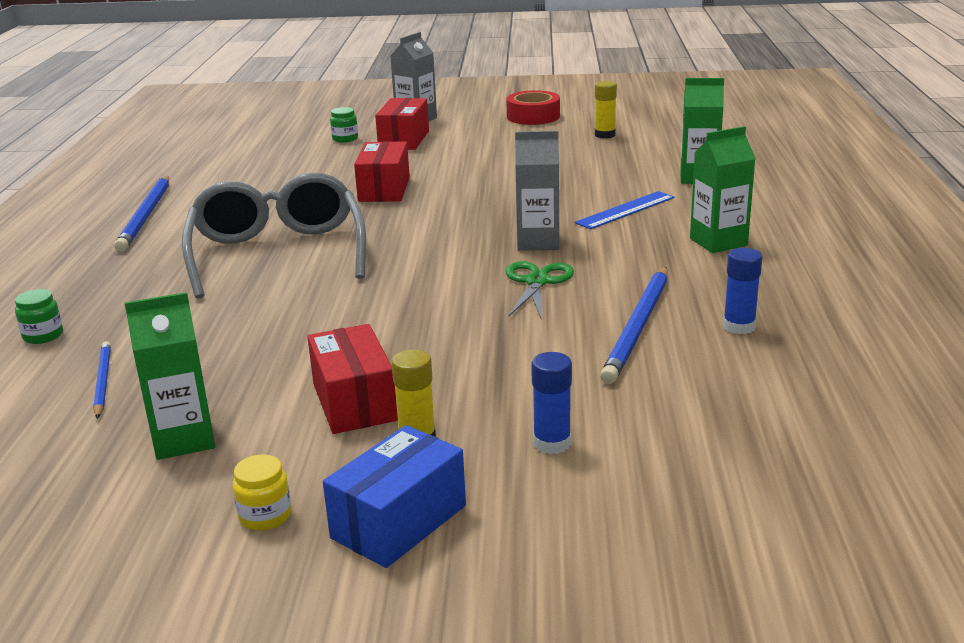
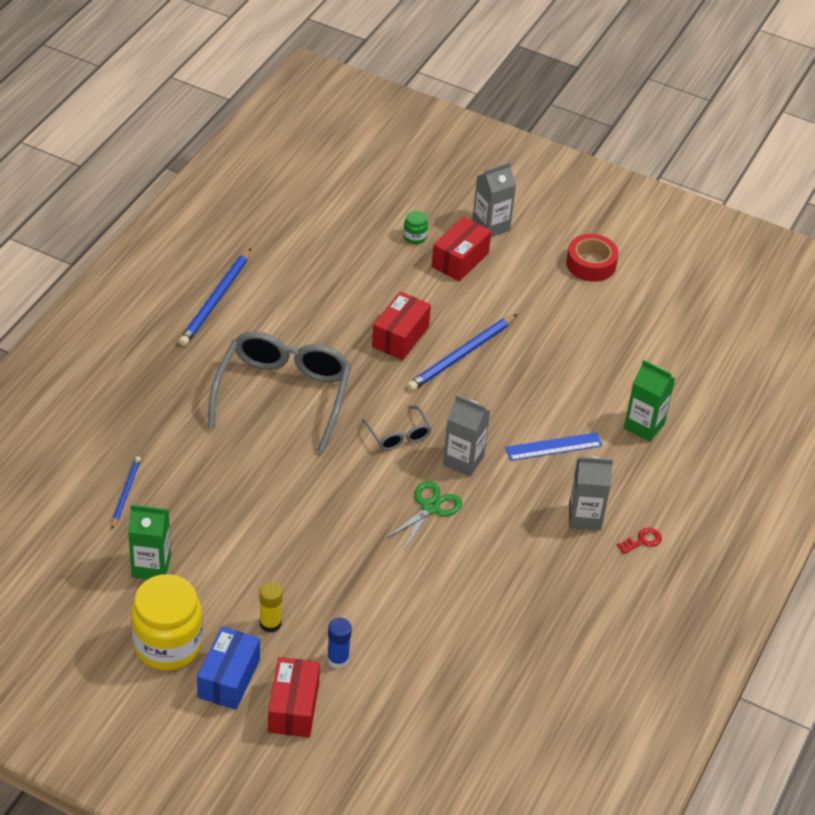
camera: 20 degrees right, 20 degrees up
(43, 336) = (105, 428): green jar -> none
(265, 516) = (168, 644): yellow jar -> yellow jar, size x2.41
(354, 402) = (253, 576): red box -> red box (293, 707)
(399, 521) = (228, 678): blue box -> blue box turned 45 degrees counterclockwise
(445, 245) = (398, 435): none -> grey glasses
(605, 135) = (625, 324): yellow glue stick -> none
(638, 327) = (458, 583): blue pencil -> blue pencil (461, 355)
(718, 242) = (584, 517): green carton -> grey carton
(739, 327) = (519, 612): blue glue stick -> none
(800, 240) = (642, 541): none -> red key

